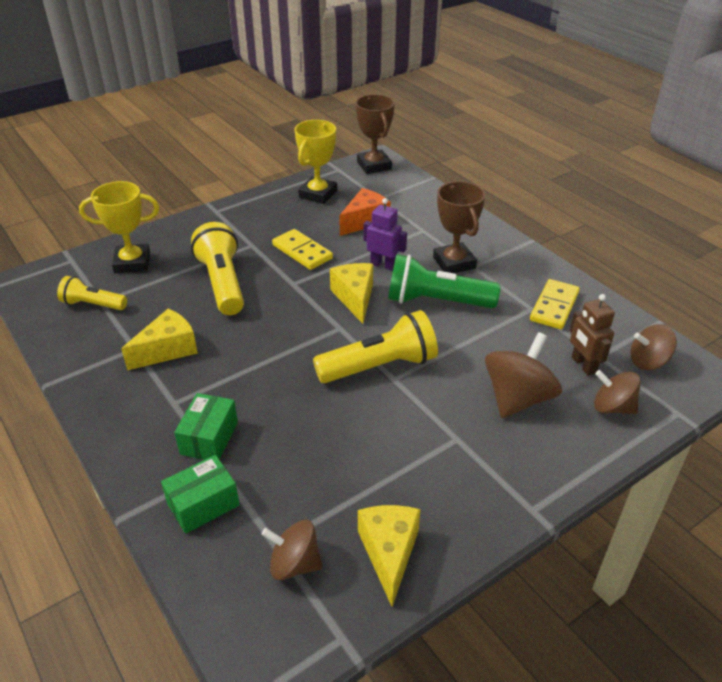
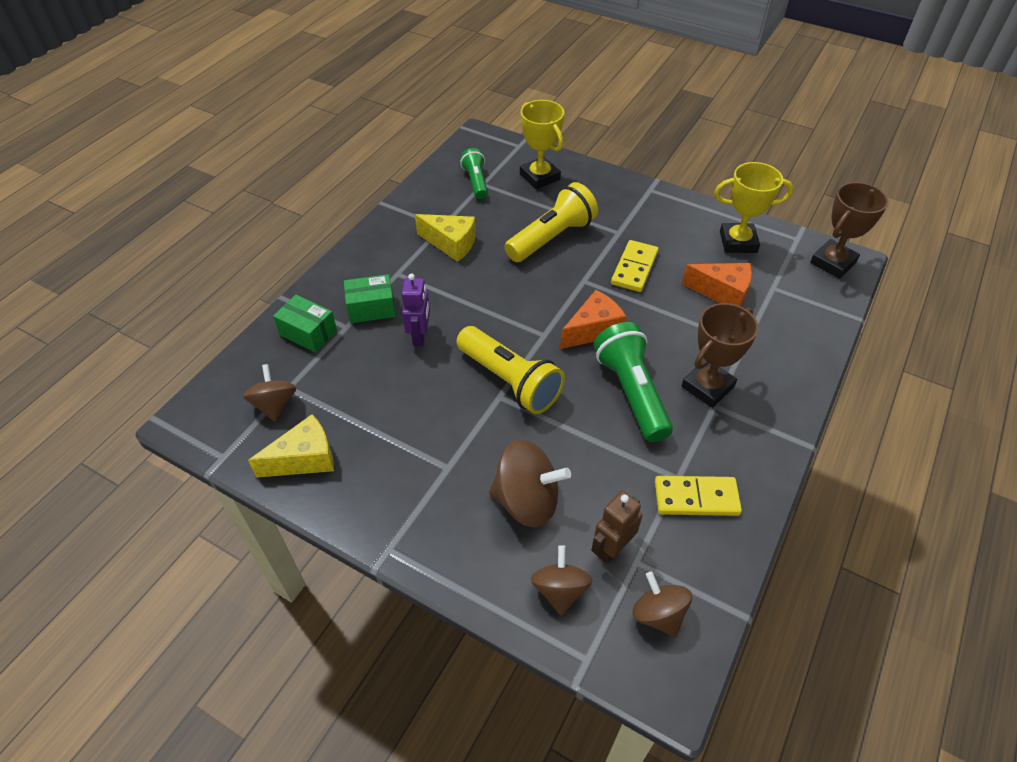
camera: 65 degrees right, 10 degrees up
(93, 304) = (476, 182): yellow flashlight -> green flashlight
(355, 298) = (593, 330): yellow cheese -> orange cheese
(383, 265) = (659, 332): purple robot -> purple robot (420, 336)

